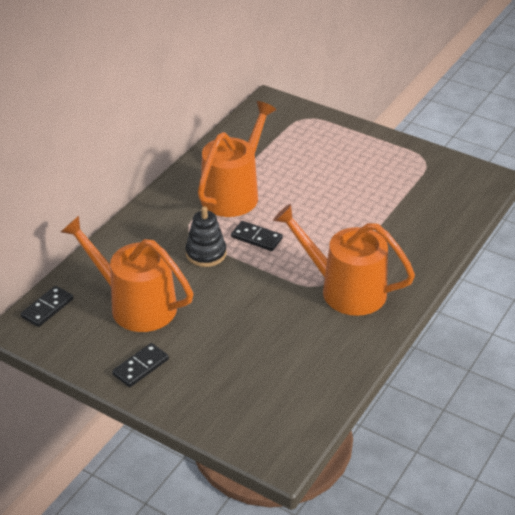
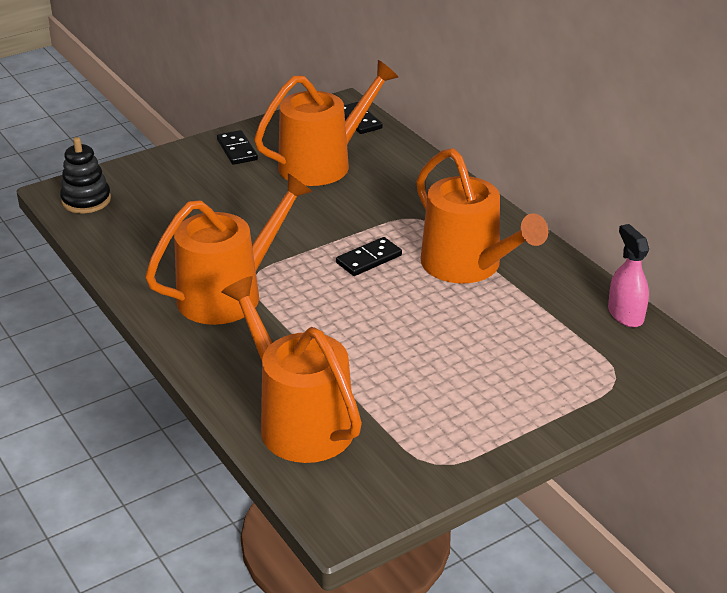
camera: 115 degrees right, 5 degrees down
(206, 253) = (368, 220): black stacking toy -> black stacking toy (86, 200)
(243, 124) = (625, 314): none -> pink spray bottle
(437, 215) = (299, 421): none -> orange watering can

